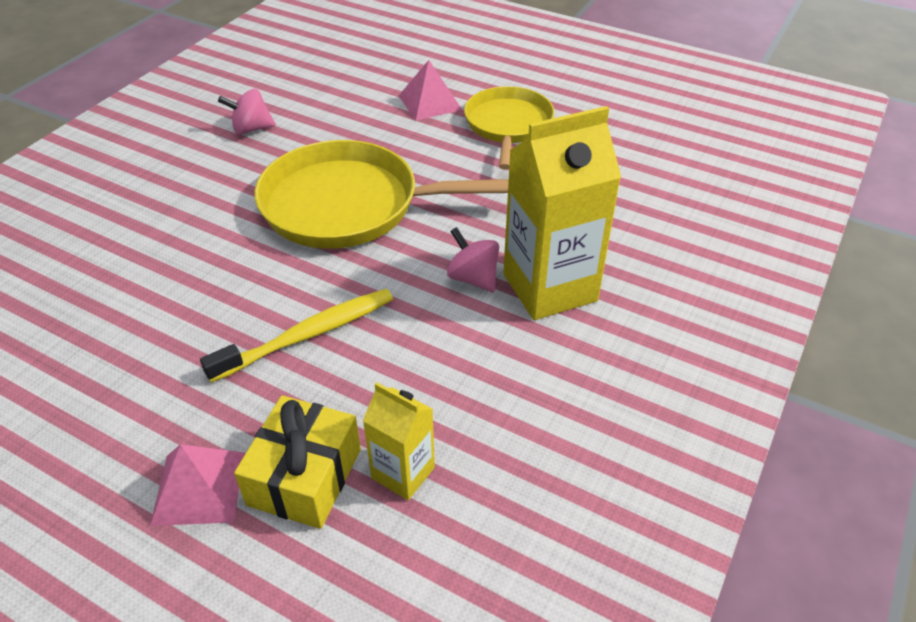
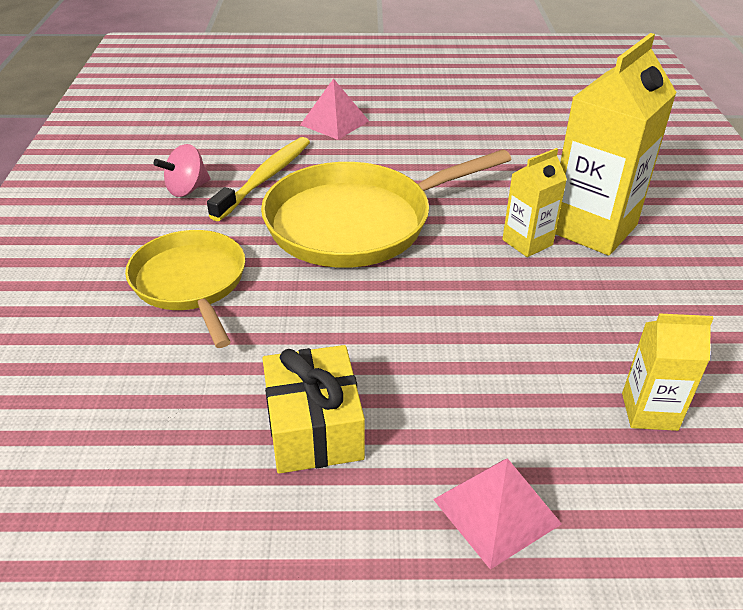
camera: 30 degrees left, 5 degrees down
(305, 477) = (577, 454): yellow gift -> yellow gift (314, 427)
(307, 335) = (443, 339): yellow toothbrush -> yellow toothbrush (265, 178)
(473, 278) = (527, 242): pink spinning top -> yellow carton
(508, 125) = (421, 122): yellow pan -> yellow pan (190, 282)

